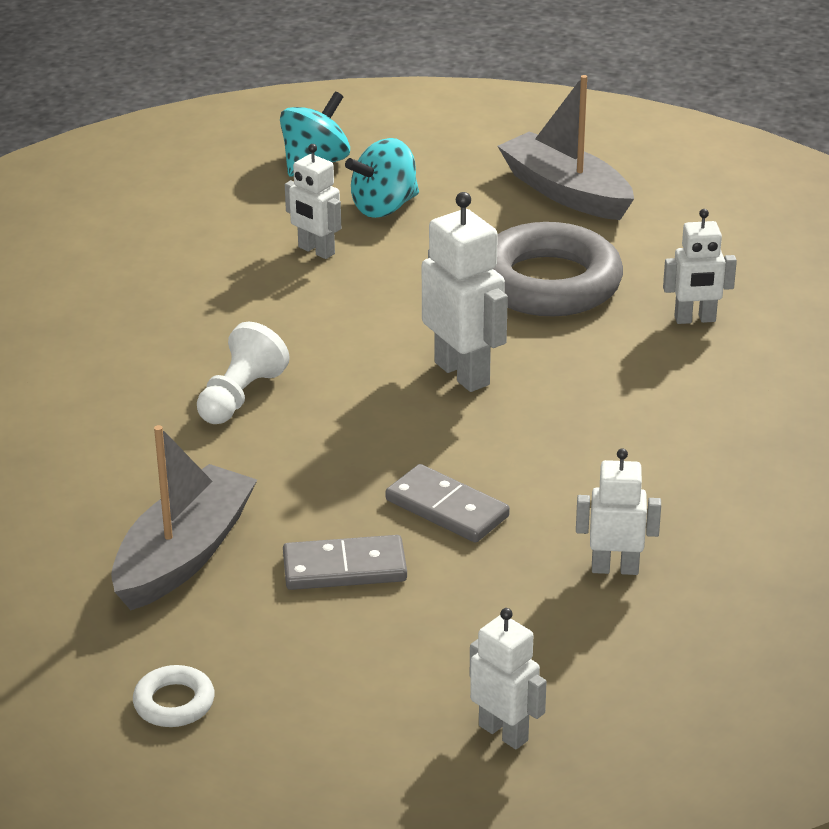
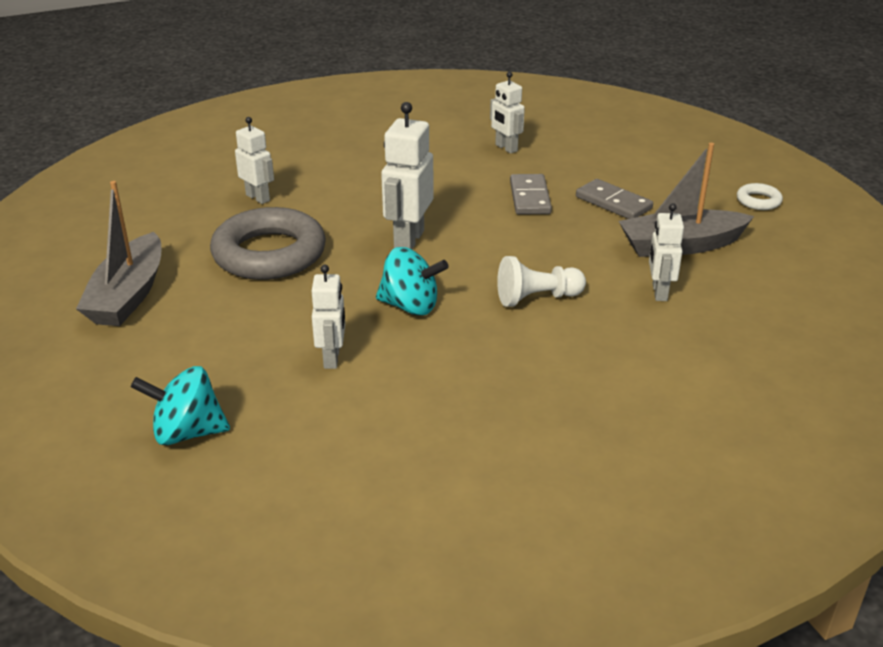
camera: 130 degrees left, 0 degrees up
(384, 207) = (231, 360): turquoise spinning top -> turquoise spinning top (410, 306)
(504, 732) = (638, 135): white robot -> white robot (659, 292)

